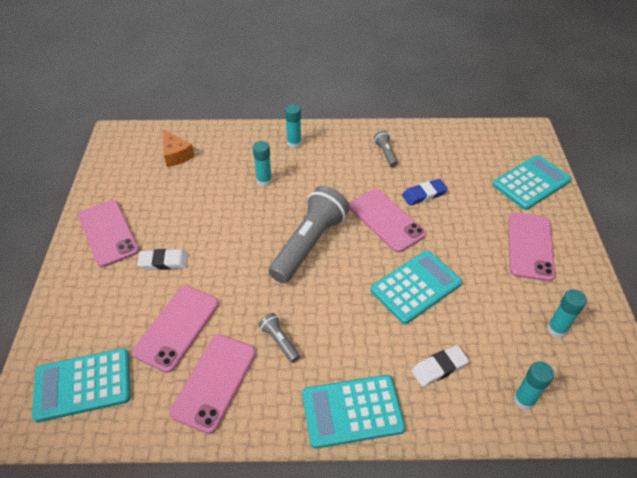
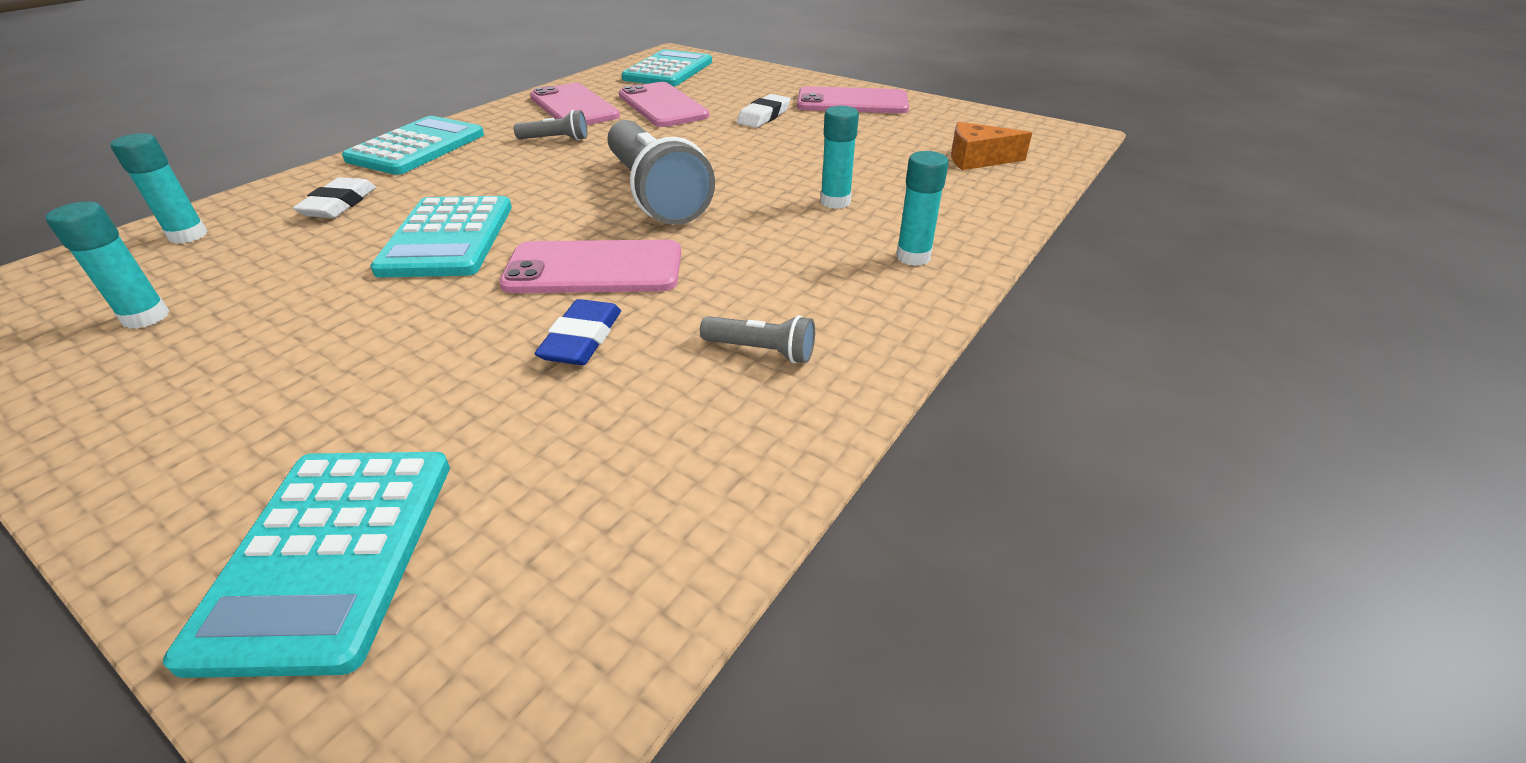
camera: 125 degrees right, 10 degrees down
(530, 246) = (257, 399): pink phone -> none

